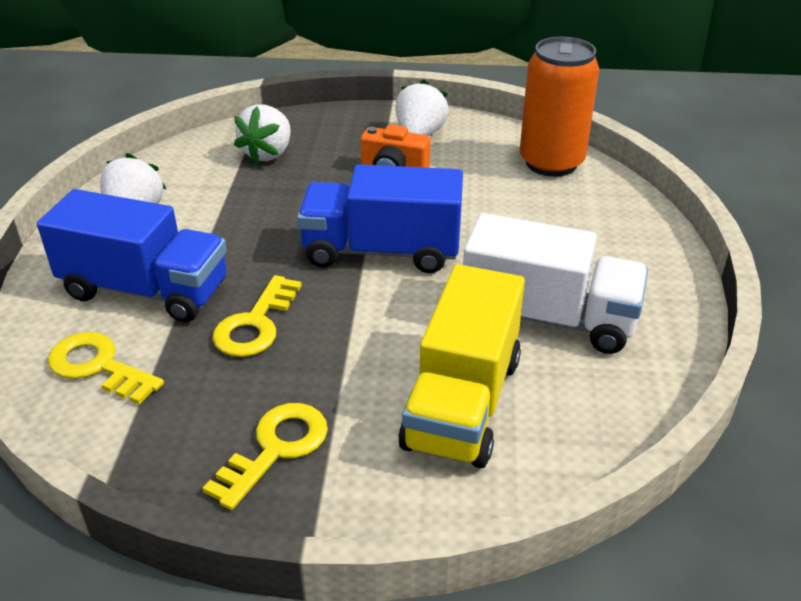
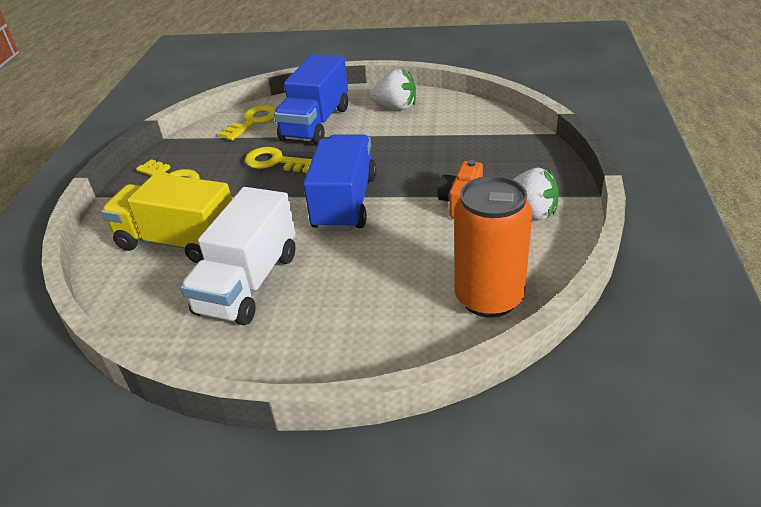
camera: 95 degrees right, 0 degrees up
(268, 153) = (481, 143): white strawberry -> none

